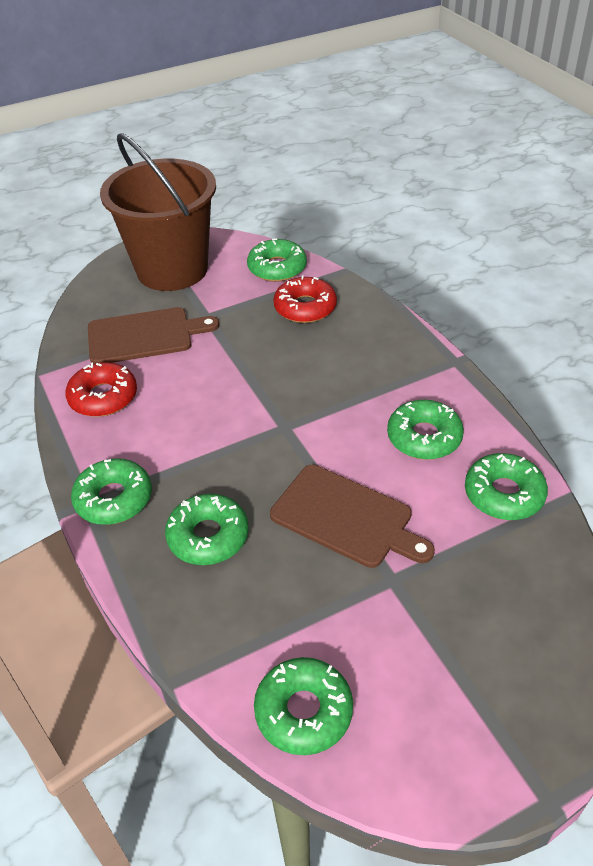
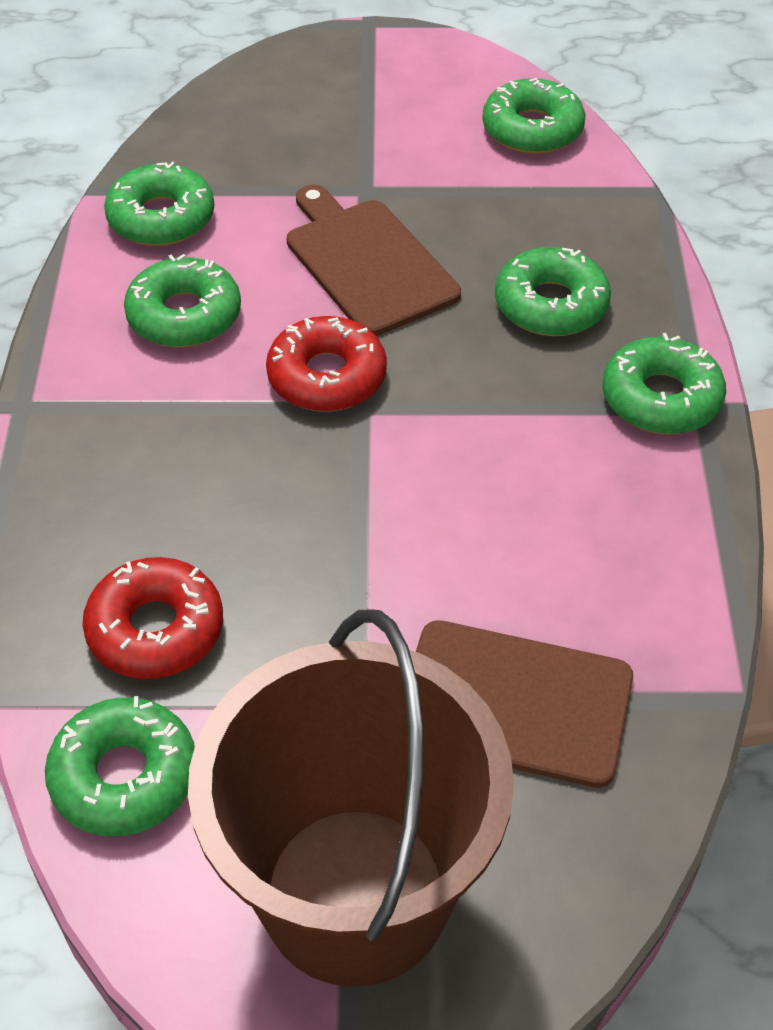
camera: 155 degrees left, 5 degrees up
(103, 397) = (629, 582): red donut -> red donut (327, 377)

